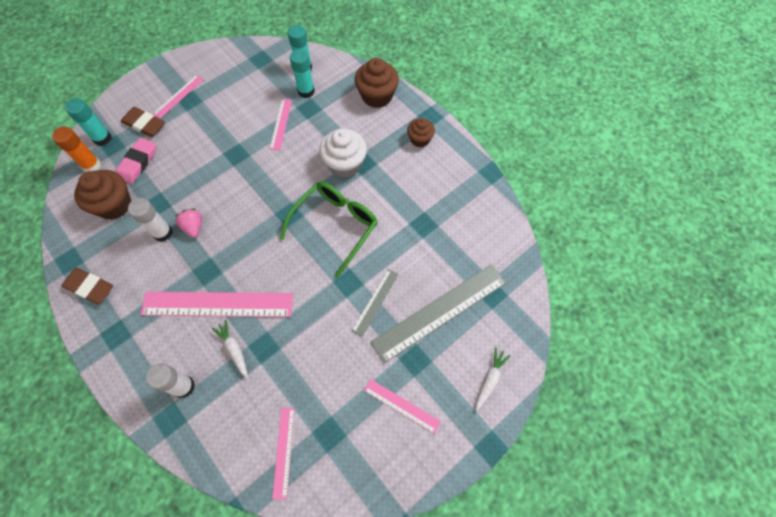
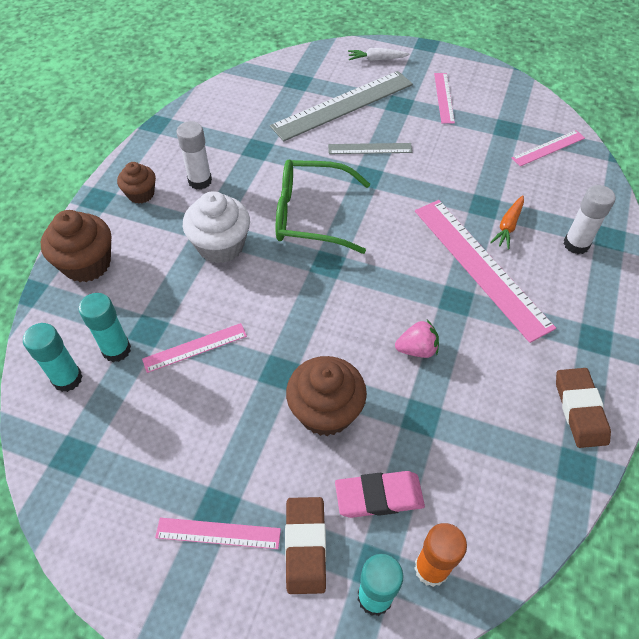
camera: 120 degrees left, 10 degrees down
(114, 205) = (463, 473): brown cupcake -> brown cupcake (325, 411)
(162, 233) = (451, 379): white glue stick -> white glue stick (200, 181)
(194, 227) = (417, 349): pink strawberry -> pink strawberry turned 135 degrees counterclockwise
(234, 349) = (508, 226): white carrot -> orange carrot
(439, 312) = (343, 105): grey ruler -> grey ruler turned 60 degrees counterclockwise

